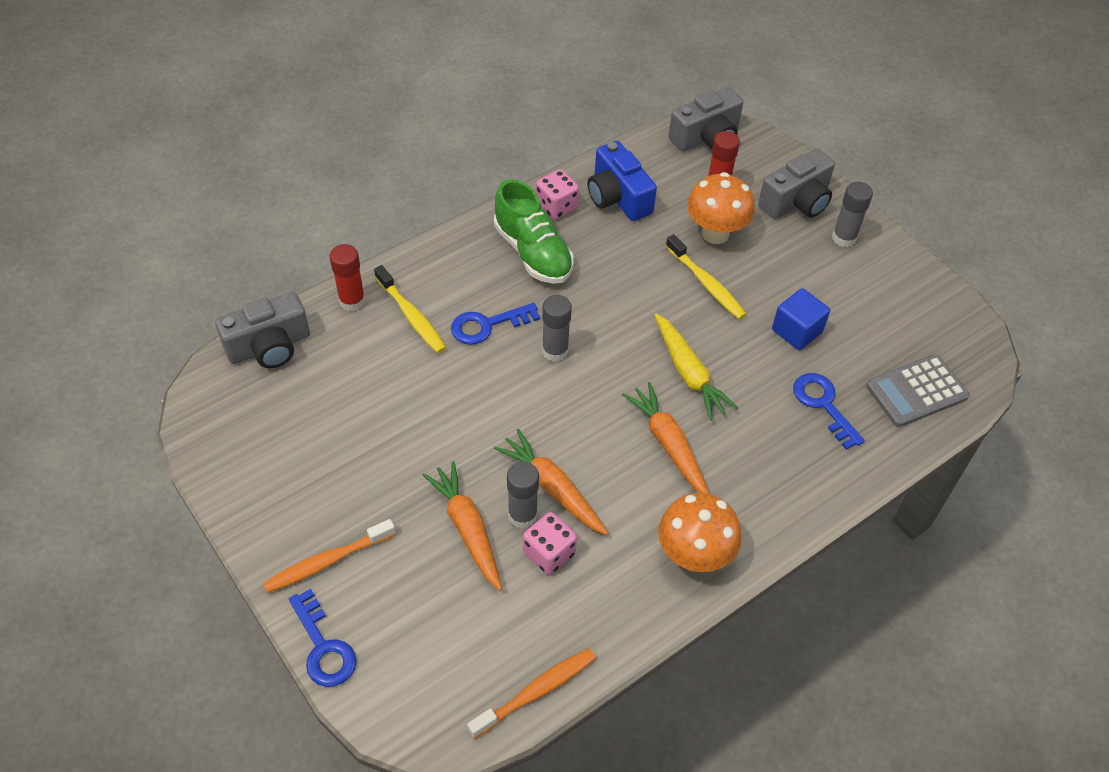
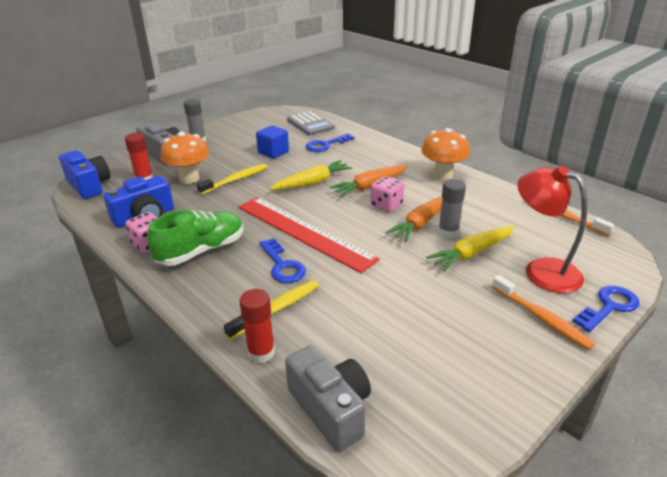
camera: 95 degrees left, 20 degrees down
(412, 600) = (542, 270): none -> red lamp
(467, 529) = (471, 253): orange carrot -> yellow carrot
(549, 553) = (470, 220): pink dice -> pink dice (386, 205)
(555, 351) = (303, 232): grey glue stick -> red ruler
(706, 137) = (89, 185): grey camera -> blue camera

